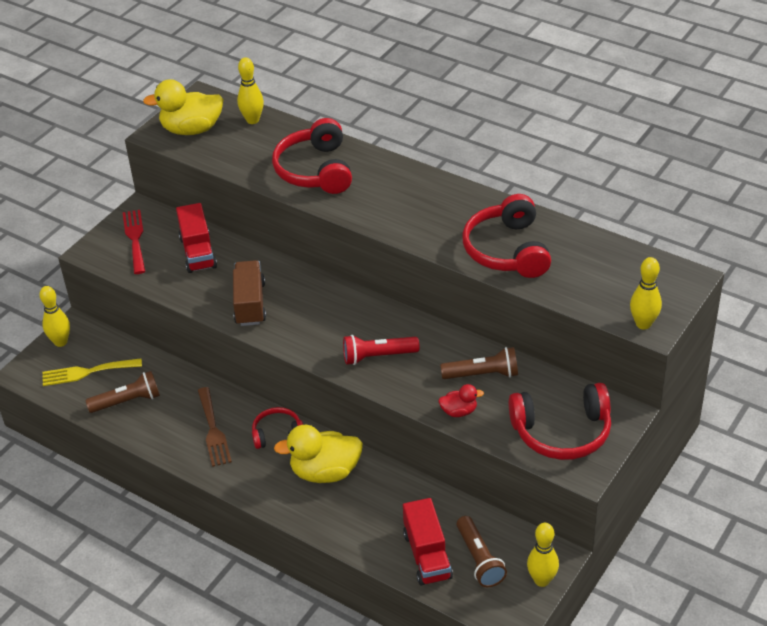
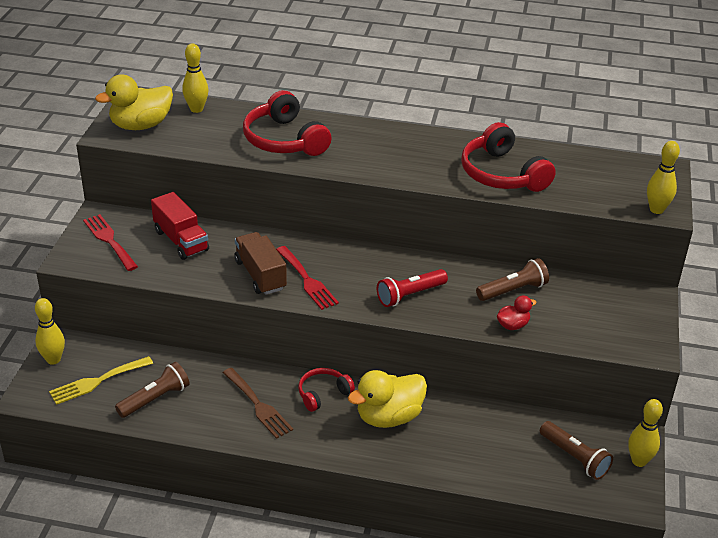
camera: 25 degrees left, 5 degrees down
(290, 319) = (307, 280): none -> red fork
(427, 555) = (527, 466): red truck -> none
(562, 432) = (612, 322): red headphones -> none

